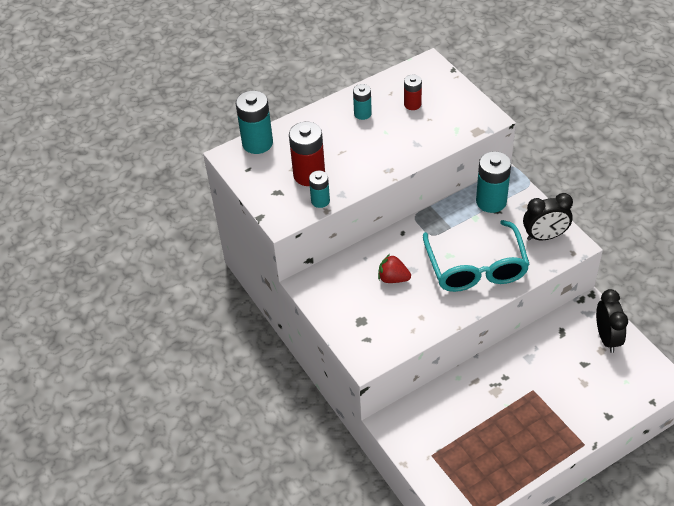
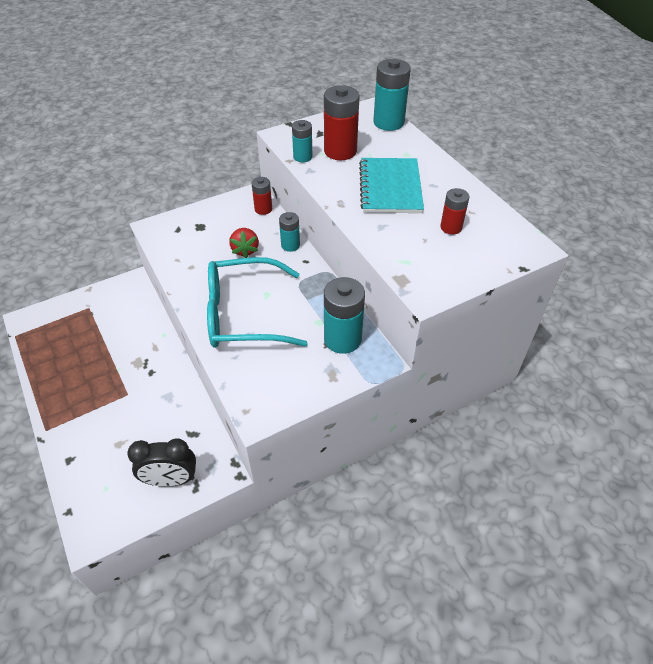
camera: 90 degrees right, 0 degrees up
(329, 272) = (263, 209): none -> red battery
(362, 114) = (433, 189): turquoise battery -> turquoise battery (290, 245)
(363, 140) = (390, 187): none -> turquoise notebook
(393, 278) = (245, 250): red strawberry -> red strawberry turned 150 degrees clockwise
(545, 236) = (278, 384): black clock -> none

